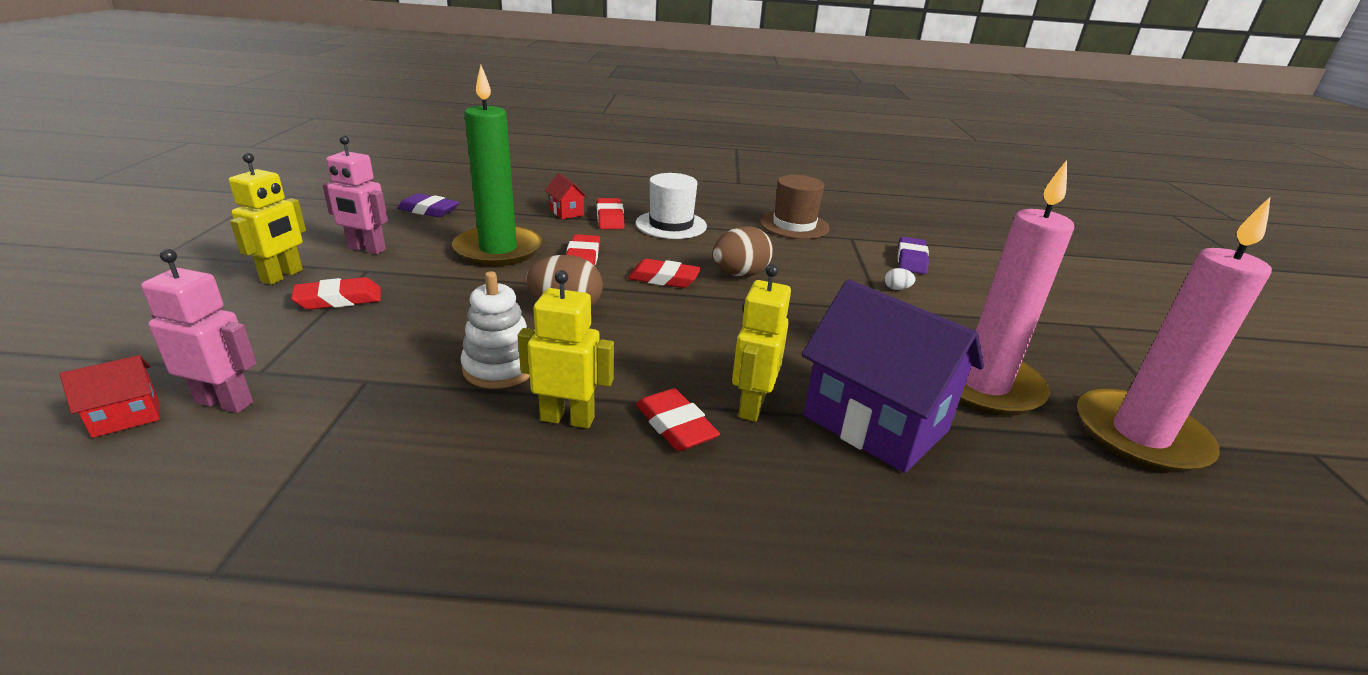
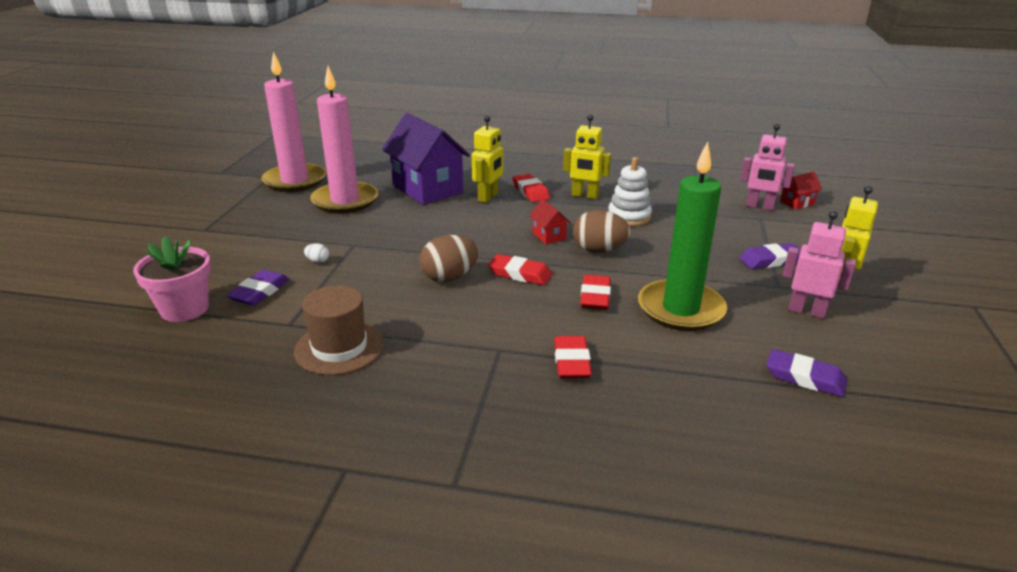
camera: 170 degrees left, 0 degrees up
(339, 299) = (770, 260): red eraser -> purple eraser
(566, 212) = (629, 374): red house -> red house (548, 236)
(671, 225) = (496, 348): white hat -> none
(953, 247) = (184, 309): none -> pink flower pot

